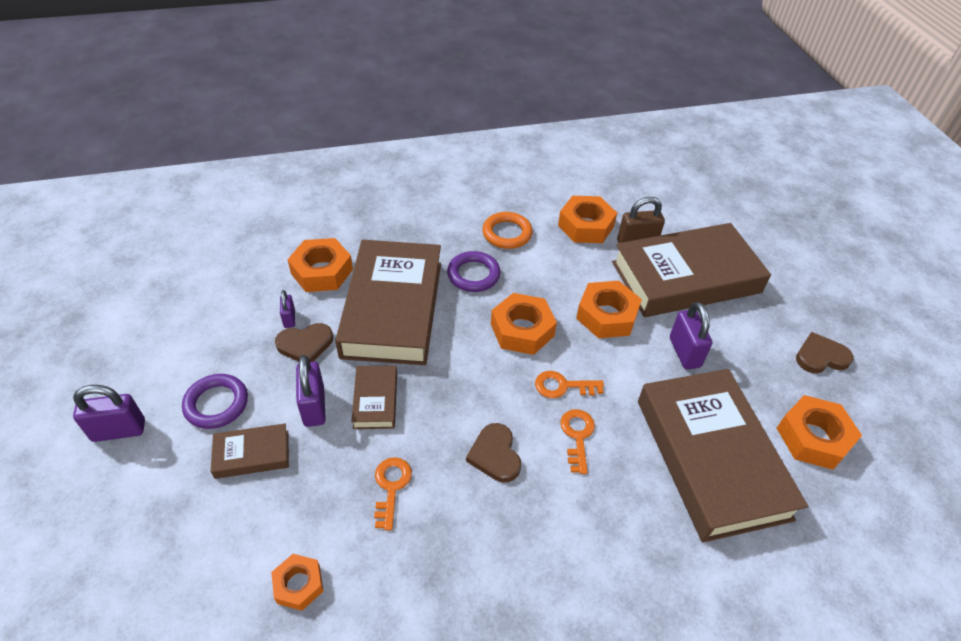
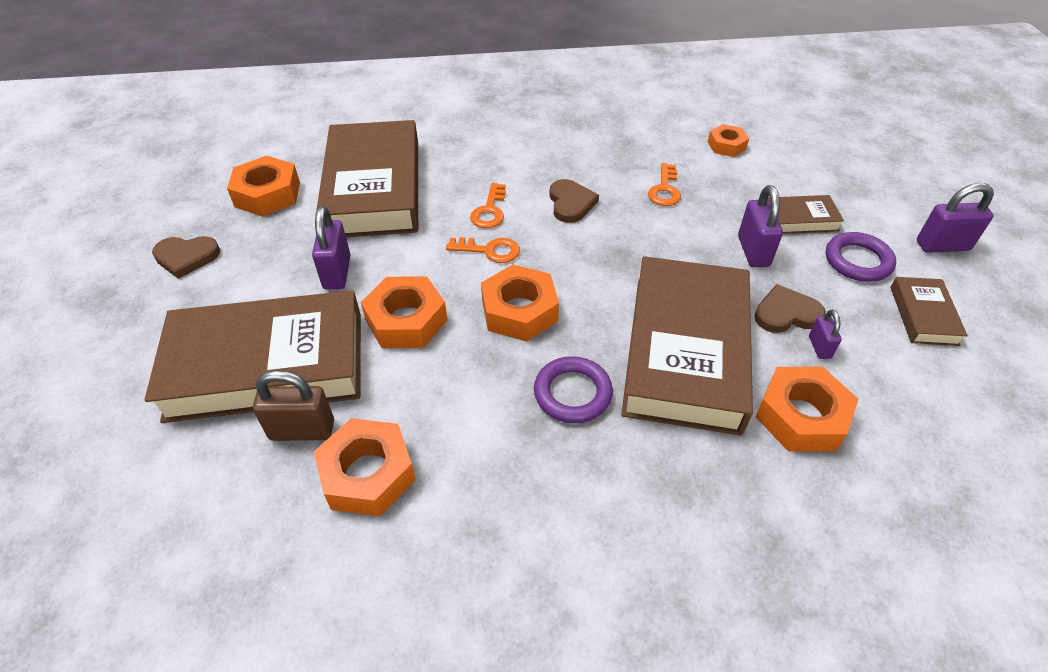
camera: 170 degrees left, 0 degrees up
(375, 400) = (690, 252): brown book -> brown book (923, 315)
(507, 233) = (508, 468): orange ring -> none

